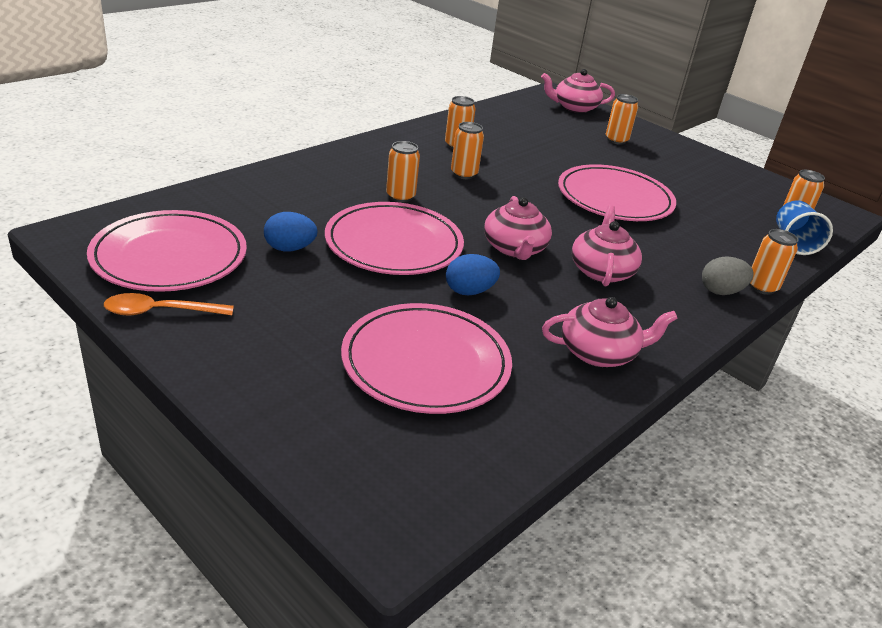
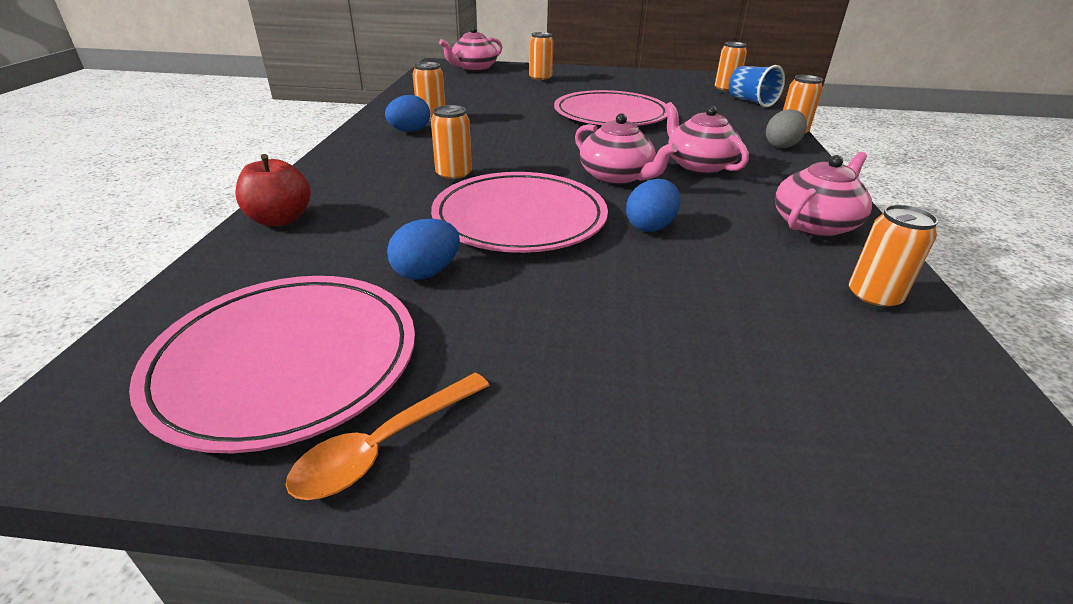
camera: 35 degrees left, 0 degrees up
(260, 180) = (280, 219): none -> red apple
(426, 149) = (410, 131): none -> blue egg
(426, 363) = (741, 311): pink plate -> none
(464, 174) = (475, 138): orange can -> orange can (873, 298)

